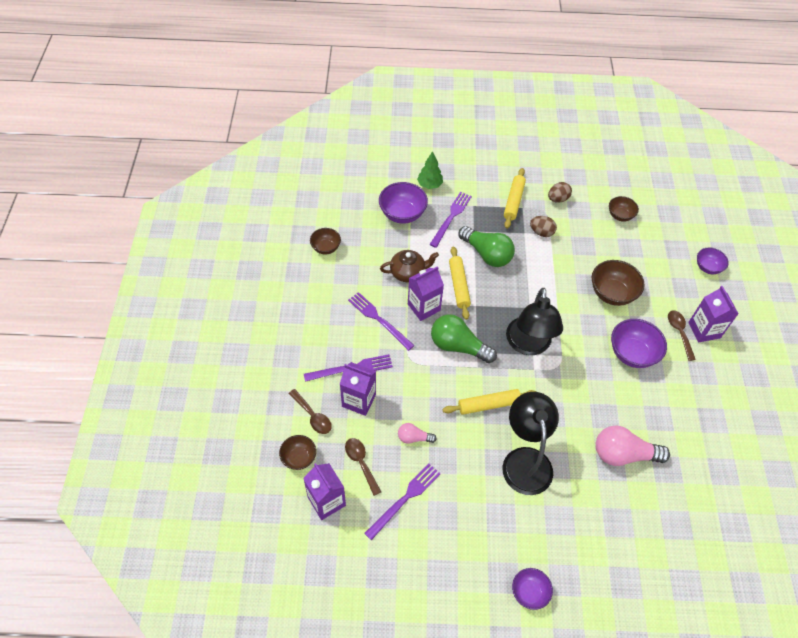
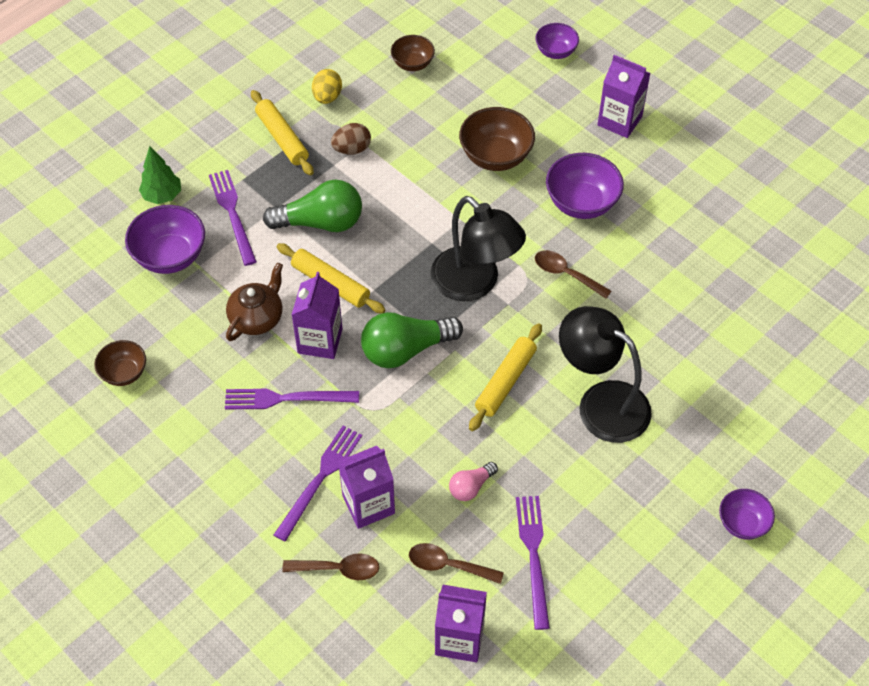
camera: 45 degrees left, 0 degrees up
(299, 458) = (377, 626): brown bowl -> none
(557, 199) = (327, 97): brown egg -> yellow egg
(623, 454) = (680, 311): pink light bulb -> none
(679, 332) = (600, 143): brown spoon -> brown spoon (566, 274)

